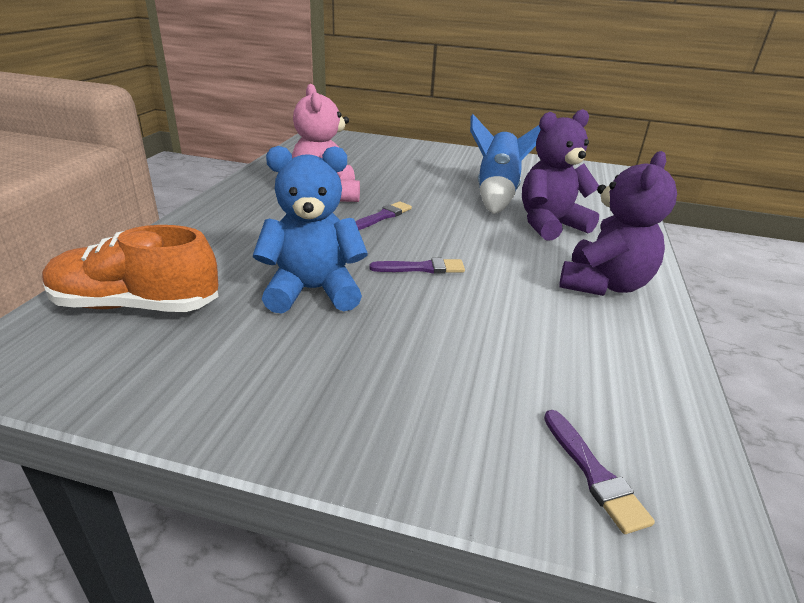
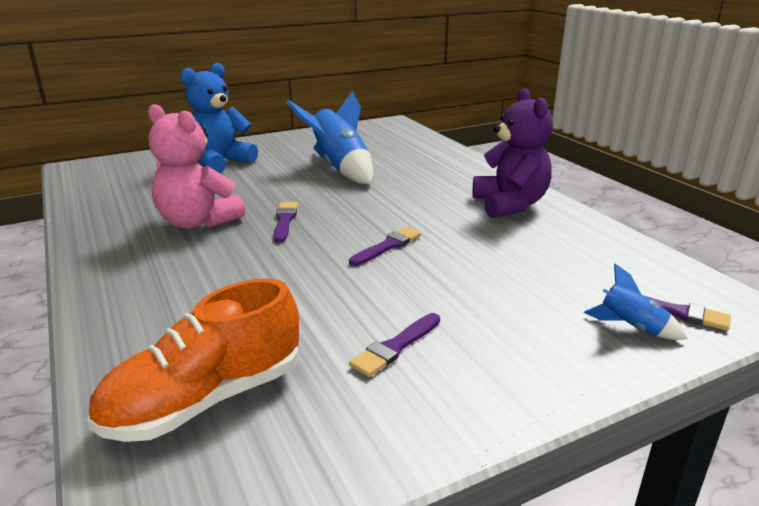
camera: 40 degrees left, 5 degrees down
(289, 342) = (395, 347): none -> purple brush
(313, 291) = (341, 303): blue teddy bear -> blue teddy bear (220, 162)
(512, 455) = (631, 327): none -> blue rocket
(550, 225) = (415, 178): purple teddy bear -> none

